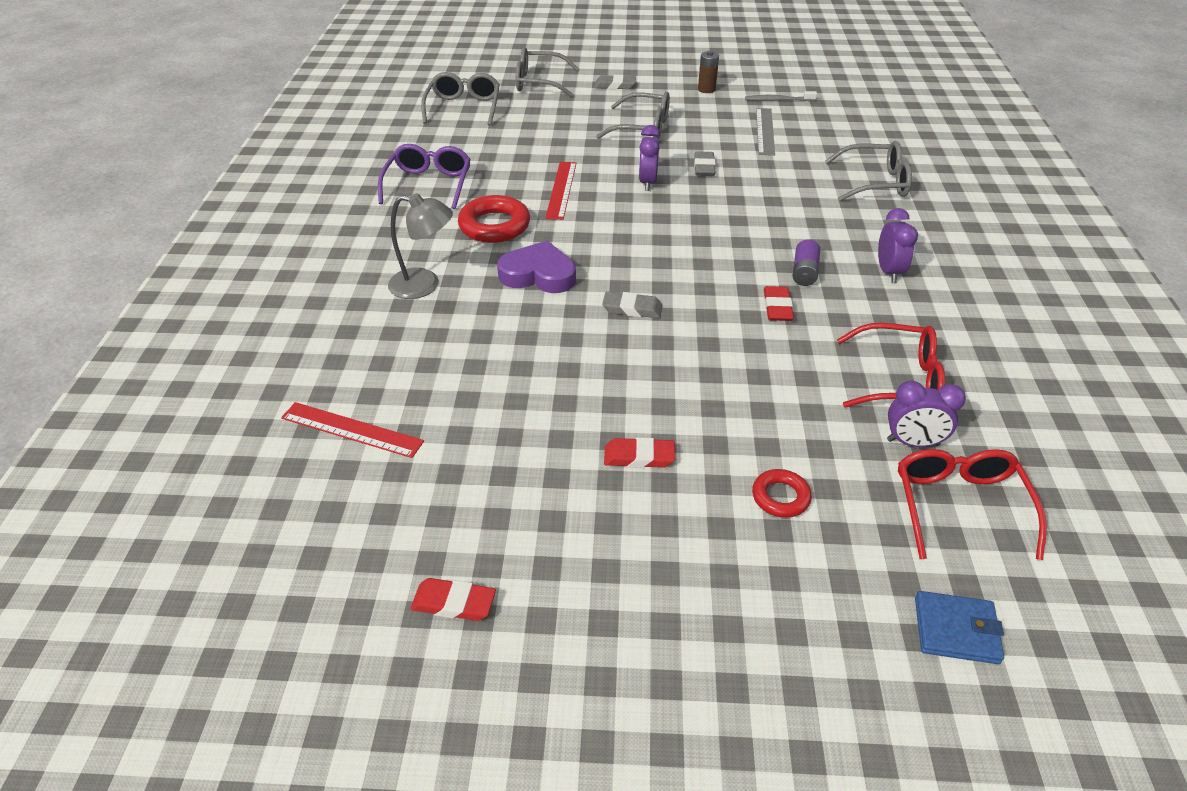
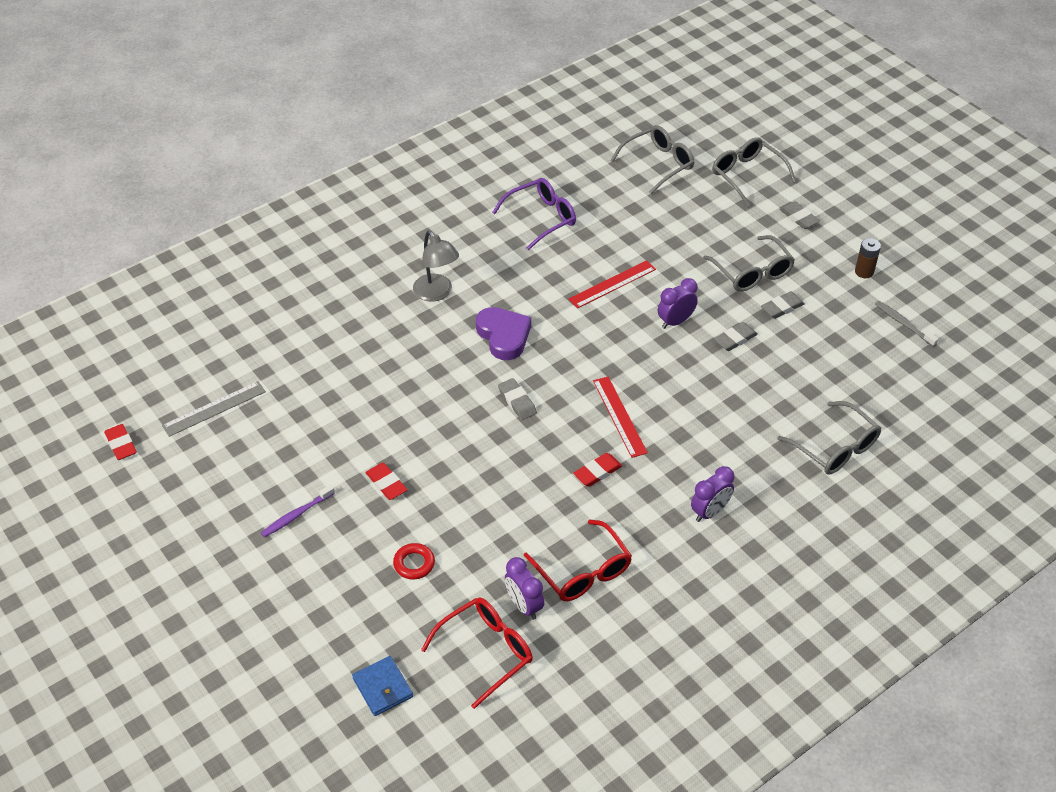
camera: 50 degrees right, 5 degrees up
(352, 429) = (292, 353): red ruler -> red ruler (619, 416)
(454, 603) = (221, 473): red eraser -> red eraser (121, 444)
(494, 225) = (532, 281): red ring -> none
(604, 563) = (296, 515): none -> purple toothbrush
(697, 134) = (782, 307): none -> grey eraser
(765, 131) = (837, 343): grey ruler -> grey ruler (214, 409)
(804, 272) = (656, 466): purple battery -> none

